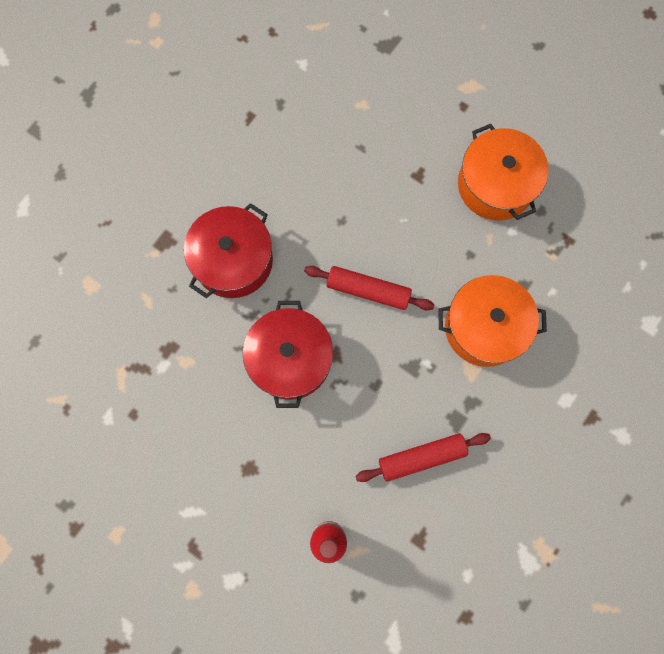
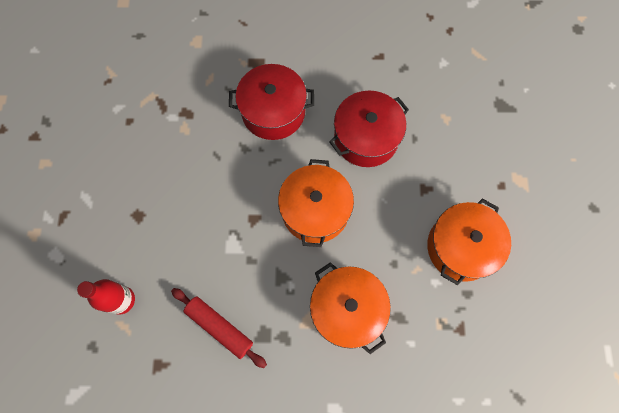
camera: 55 degrees right, 5 degrees down
(290, 359) = (230, 191): red pot -> red pot (366, 138)
(368, 290) = (315, 210): red rolling pin -> orange pot

